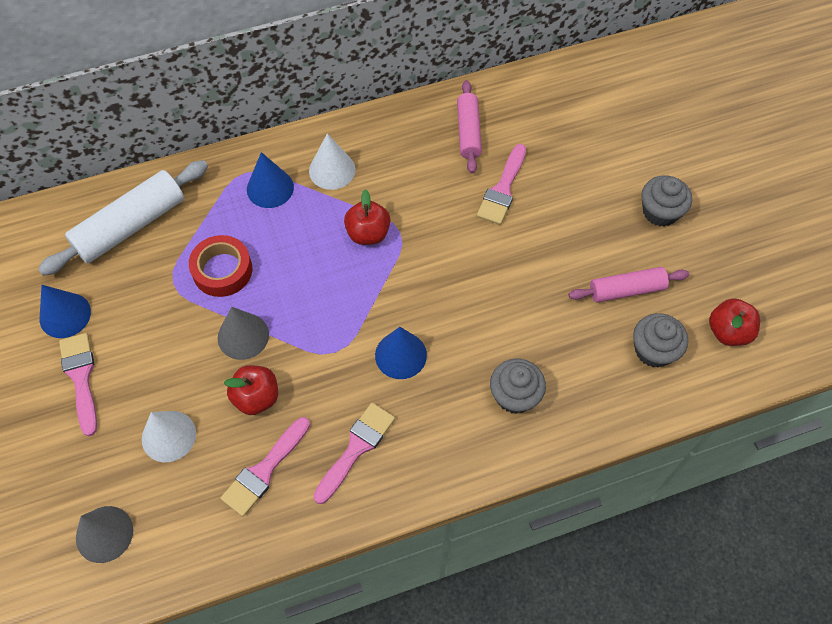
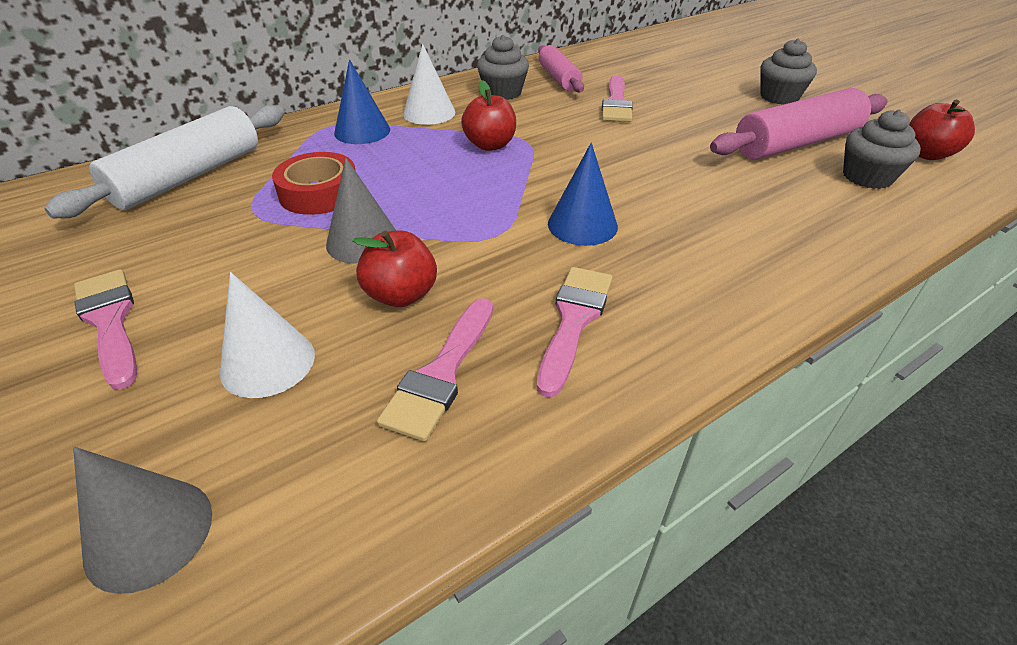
camera: 15 degrees left, 20 degrees down
(65, 315) = (88, 262): blue cone -> none
(515, 395) = (748, 235): grey cupcake -> grey cupcake (503, 92)
(626, 290) = (796, 143): pink rolling pin -> pink rolling pin, size x1.62

